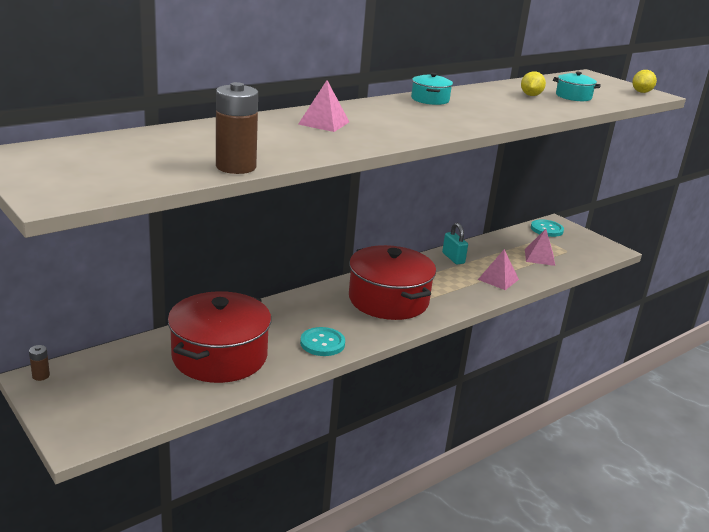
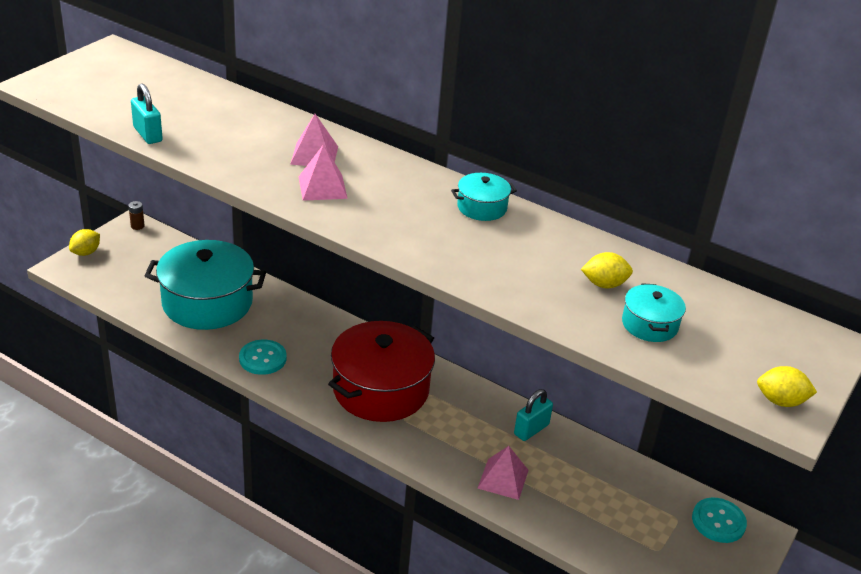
camera: 70 degrees right, 10 degrees up
(61, 420) = (86, 252): none -> yellow lemon
(219, 356) = (207, 303): red pot -> turquoise pot
(236, 167) = (148, 134): brown battery -> turquoise padlock
(539, 257) = (608, 518): pink pyramid -> pink pyramid (322, 187)

